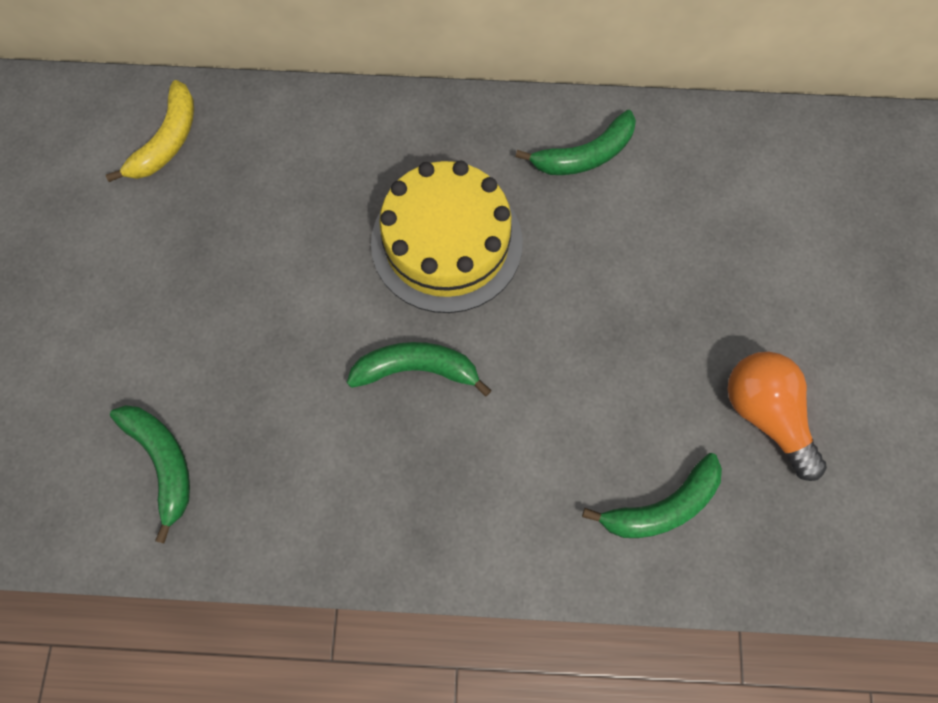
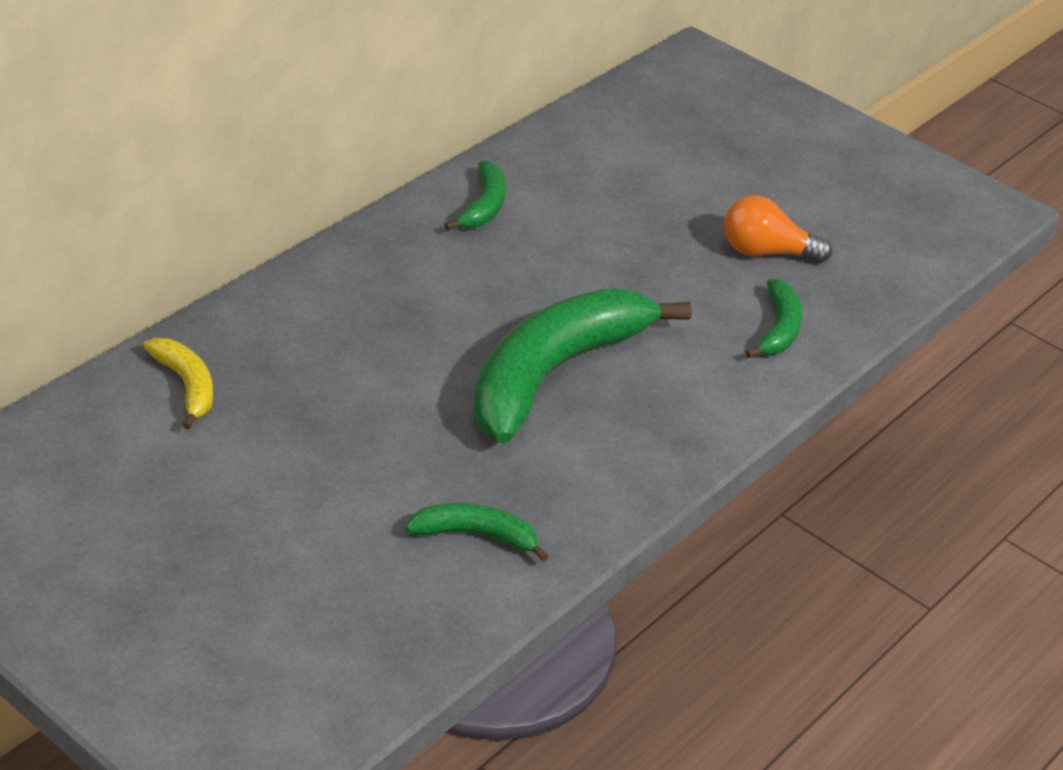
camera: 55 degrees left, 30 degrees down
(416, 369) = (553, 373): green banana -> green banana, size x2.20
(446, 242) = (470, 303): yellow cake -> none

